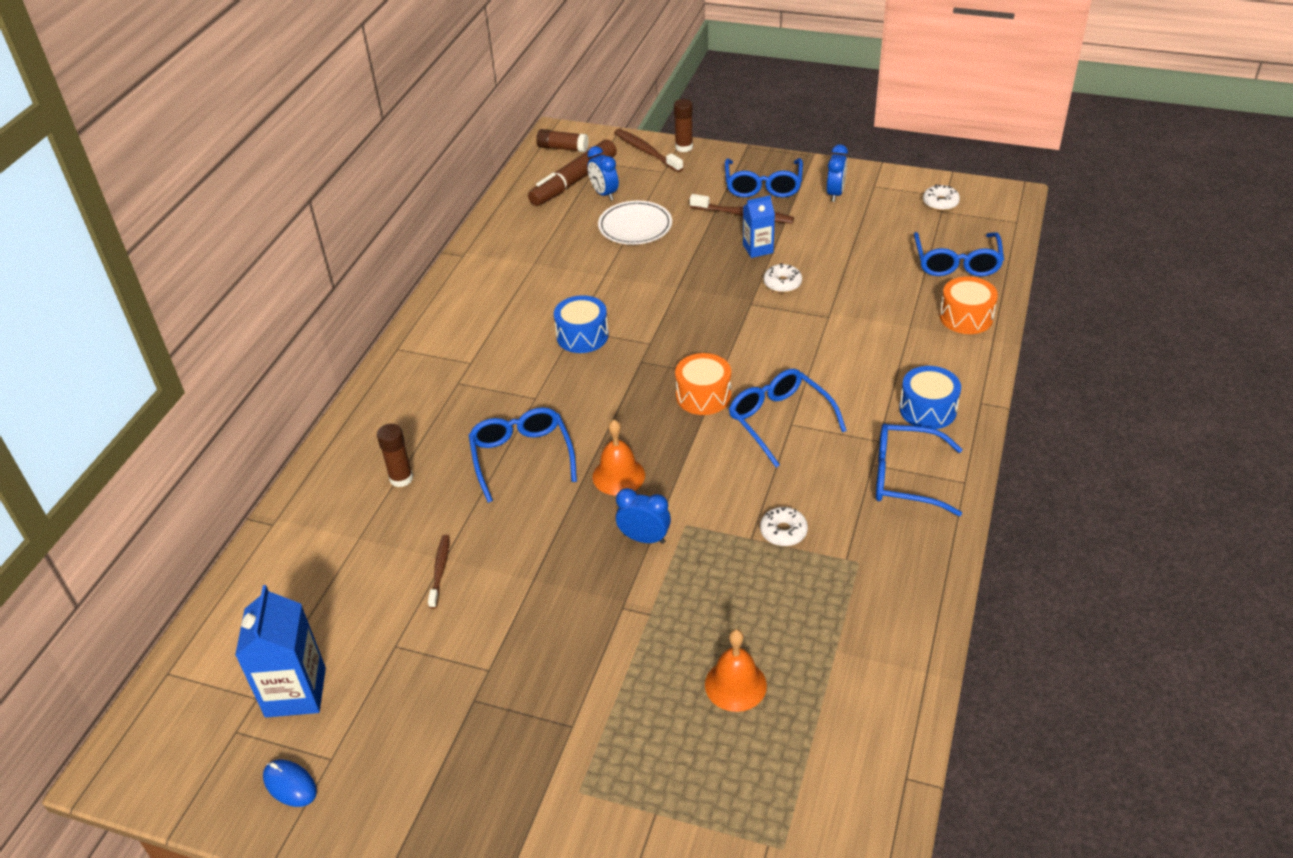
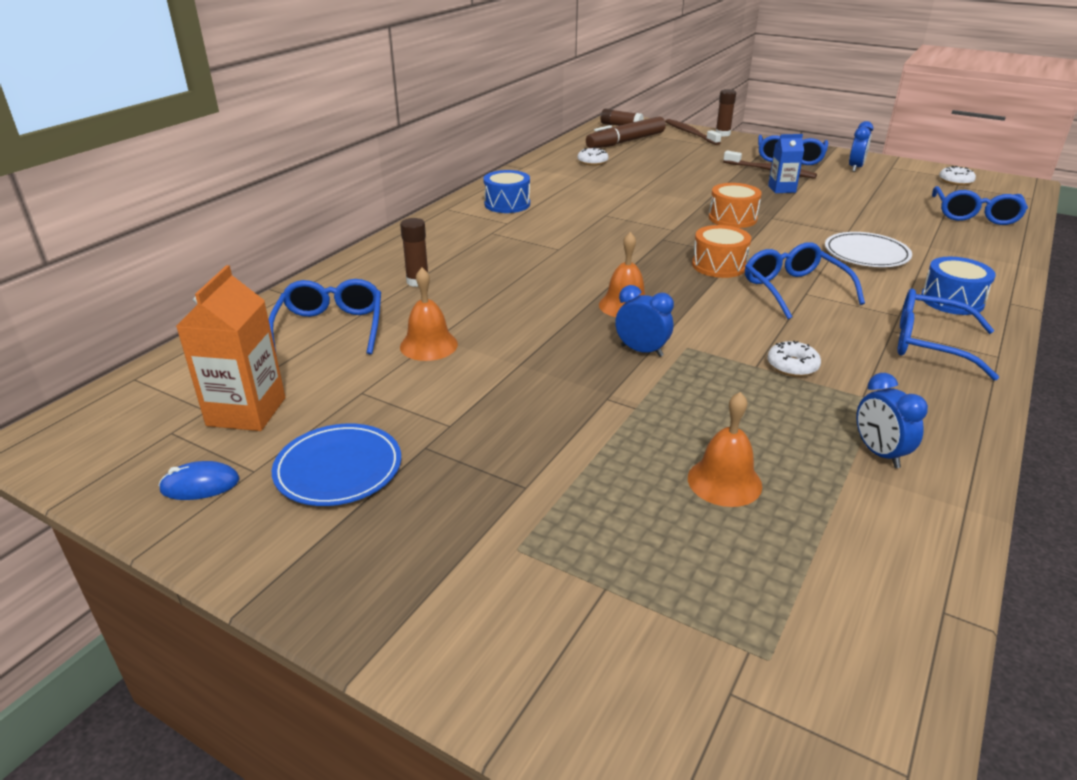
camera: 10 degrees right, 10 degrees down
(290, 784) = (200, 485): blue mouse -> blue mouse turned 60 degrees counterclockwise
(295, 692) = (246, 411): blue carton -> orange carton
(405, 741) = (338, 469): none -> blue plate
(440, 570) = (428, 345): brown toothbrush -> orange bell
(521, 457) = (534, 282): blue glasses -> blue glasses (330, 328)
(582, 336) = (612, 219): blue drum -> blue drum (507, 204)
(604, 194) = (650, 149): blue clock -> blue clock (879, 453)
(635, 226) = (673, 167): white plate -> white plate (866, 254)
(782, 283) = (803, 209): white donut -> white donut (592, 162)
(966, 317) = (988, 247): orange drum -> orange drum (732, 218)

